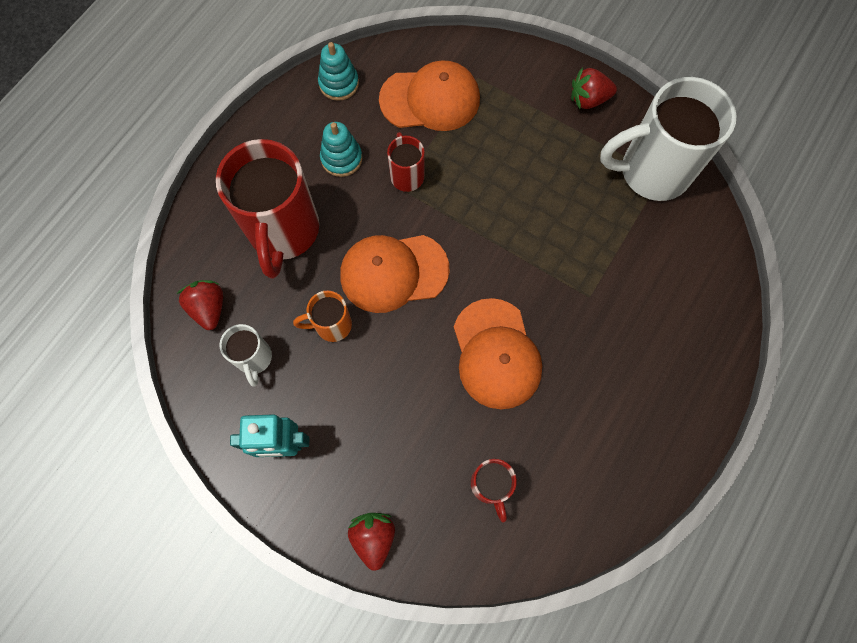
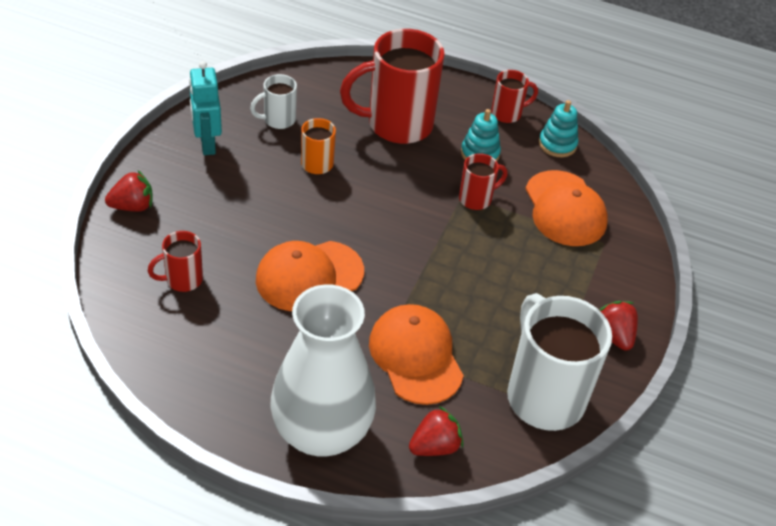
camera: 75 degrees right, 25 degrees down
(209, 308) = (317, 89): red strawberry -> red strawberry (434, 446)
(285, 119) = (507, 113): none -> red mug
(393, 272) = (375, 198): orange cap -> orange cap (416, 356)
(685, 367) = (321, 432): none -> white vase

